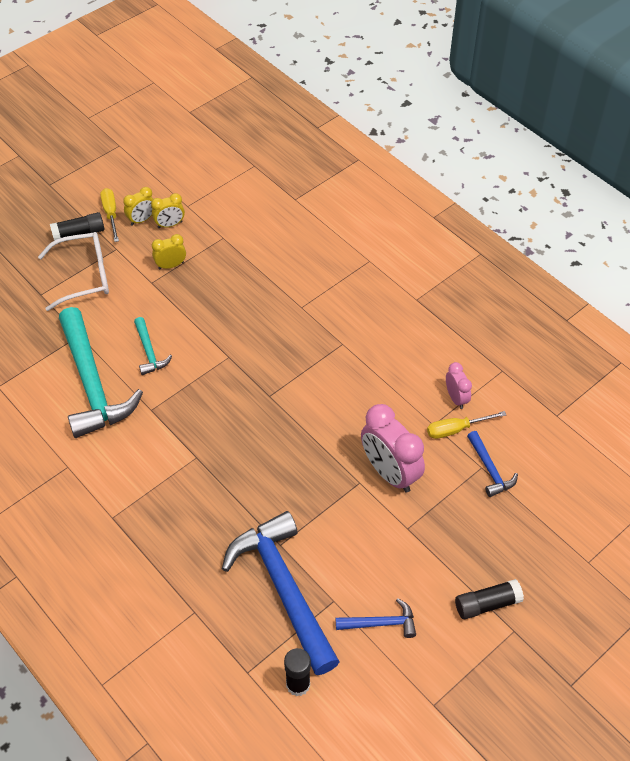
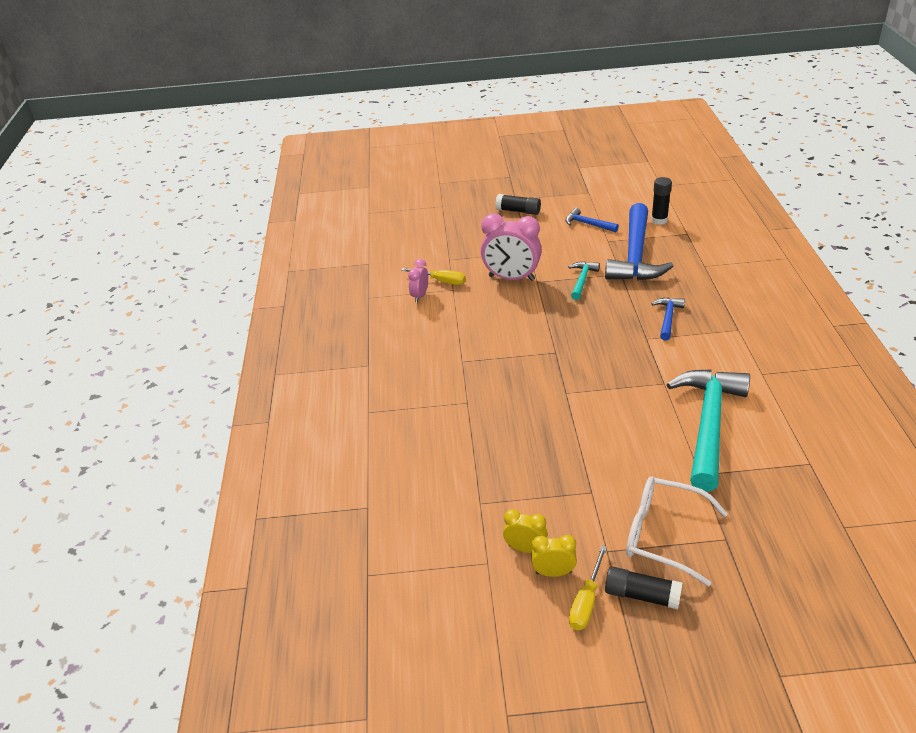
camera: 140 degrees left, 15 degrees down
(149, 352) = (636, 427): turquoise hammer -> turquoise hammer (582, 280)
(171, 265) = (558, 500): yellow clock -> none
(389, 473) = (511, 278): pink clock -> pink clock turned 105 degrees clockwise
(490, 469) = (445, 256): blue hammer -> blue hammer (668, 318)

